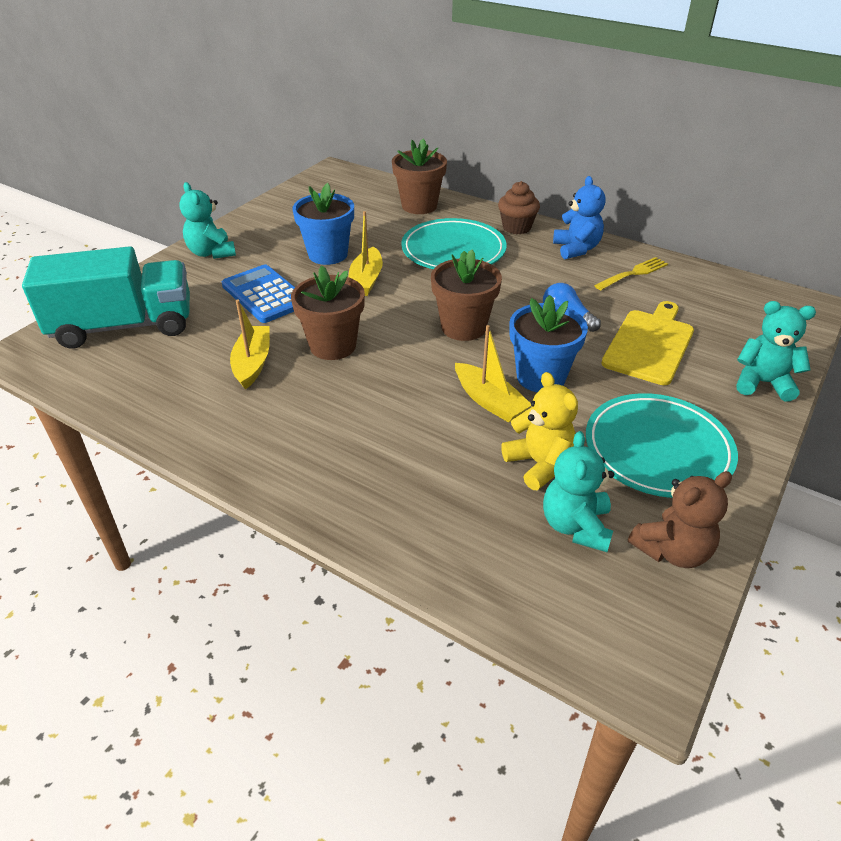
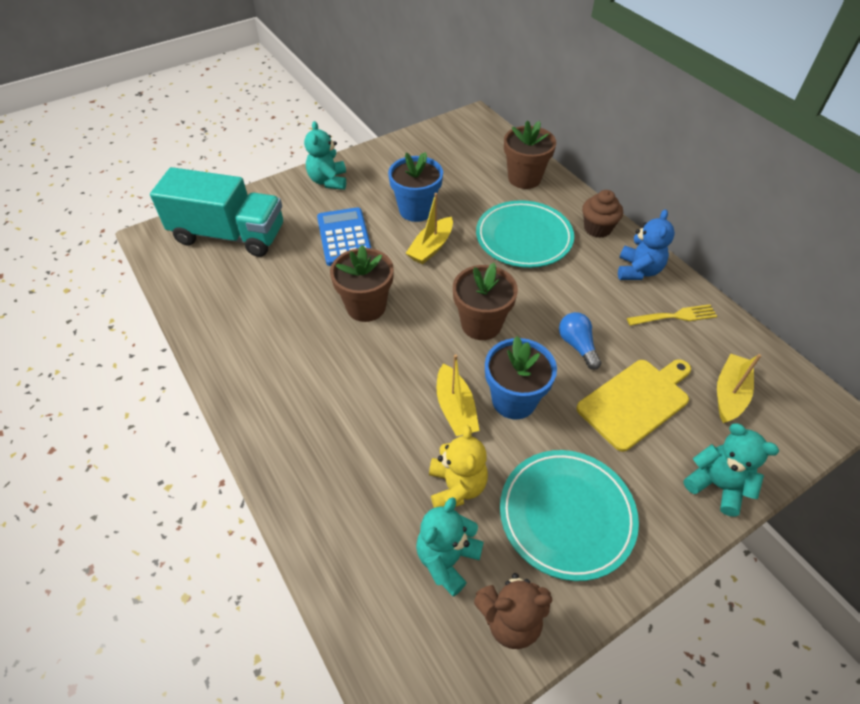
camera: 25 degrees right, 10 degrees up
(252, 363) = (298, 302): yellow boat -> yellow boat (729, 393)

